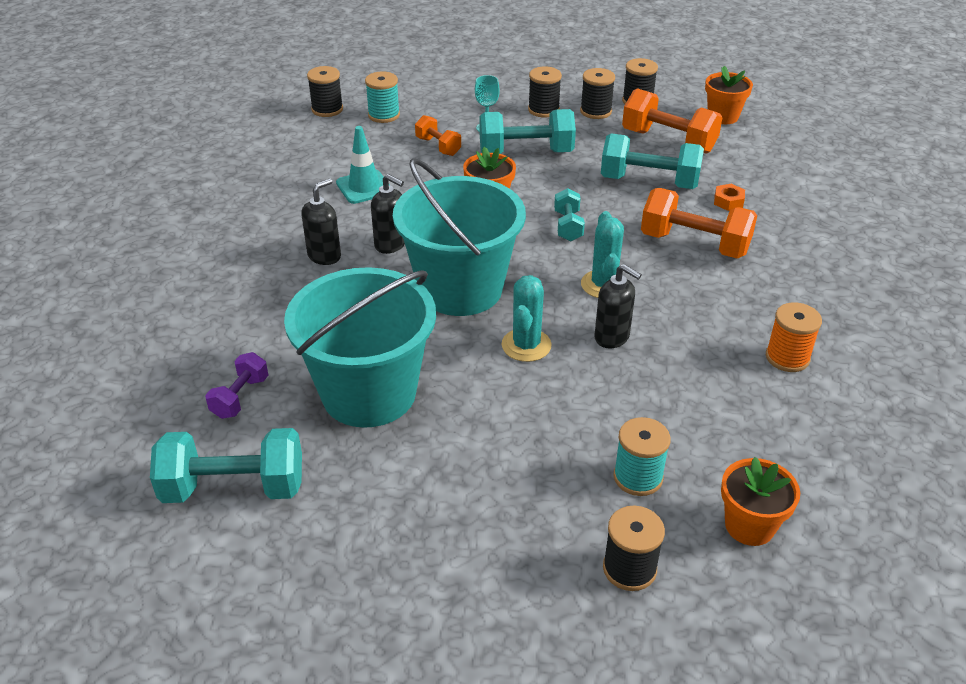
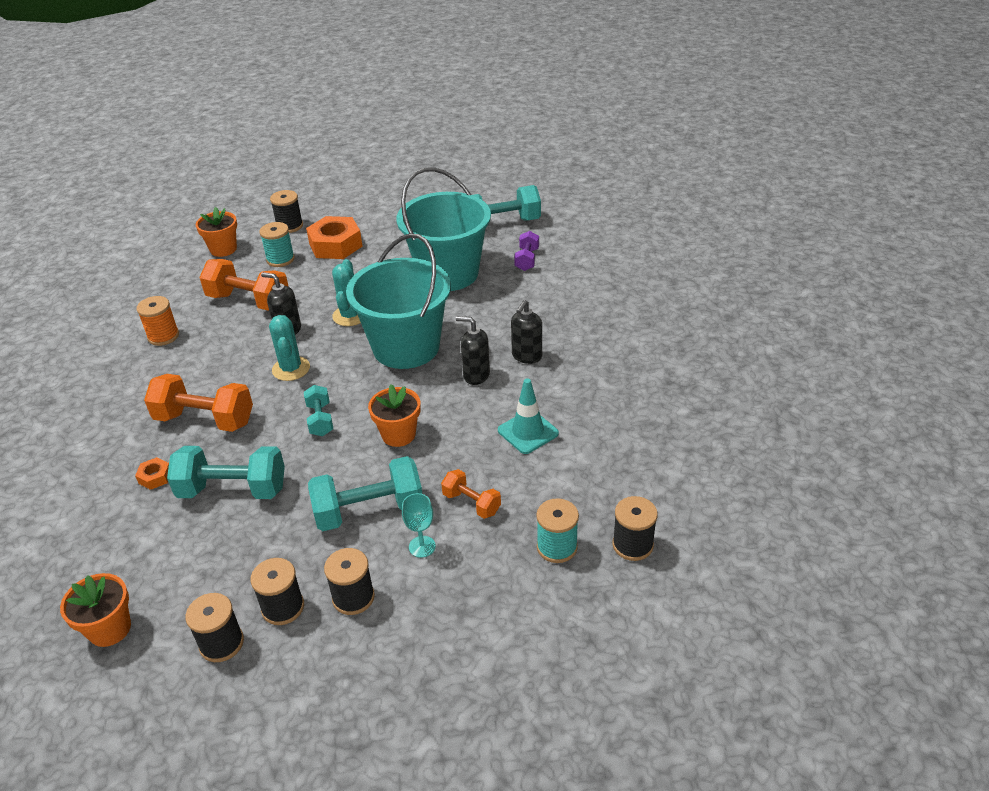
camera: 170 degrees right, 0 degrees up
(540, 493) = (335, 245): none -> orange nut
(668, 141) = (197, 562): orange dumbbell -> orange dumbbell (249, 301)

